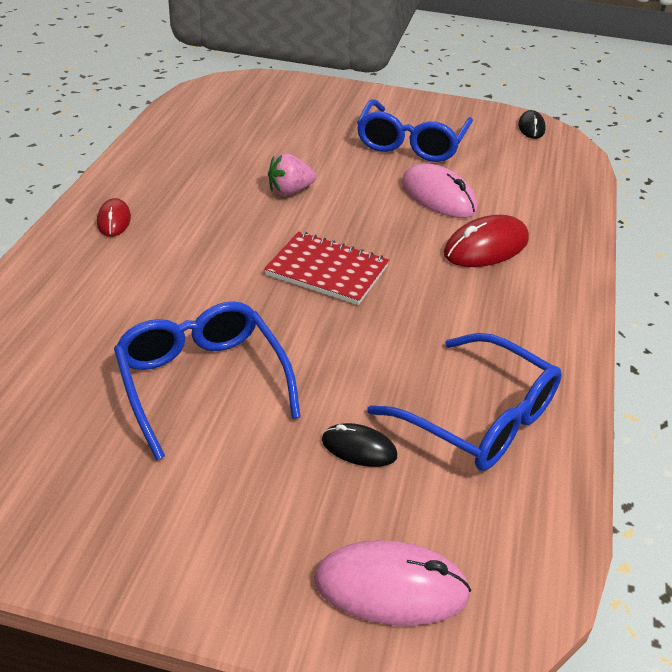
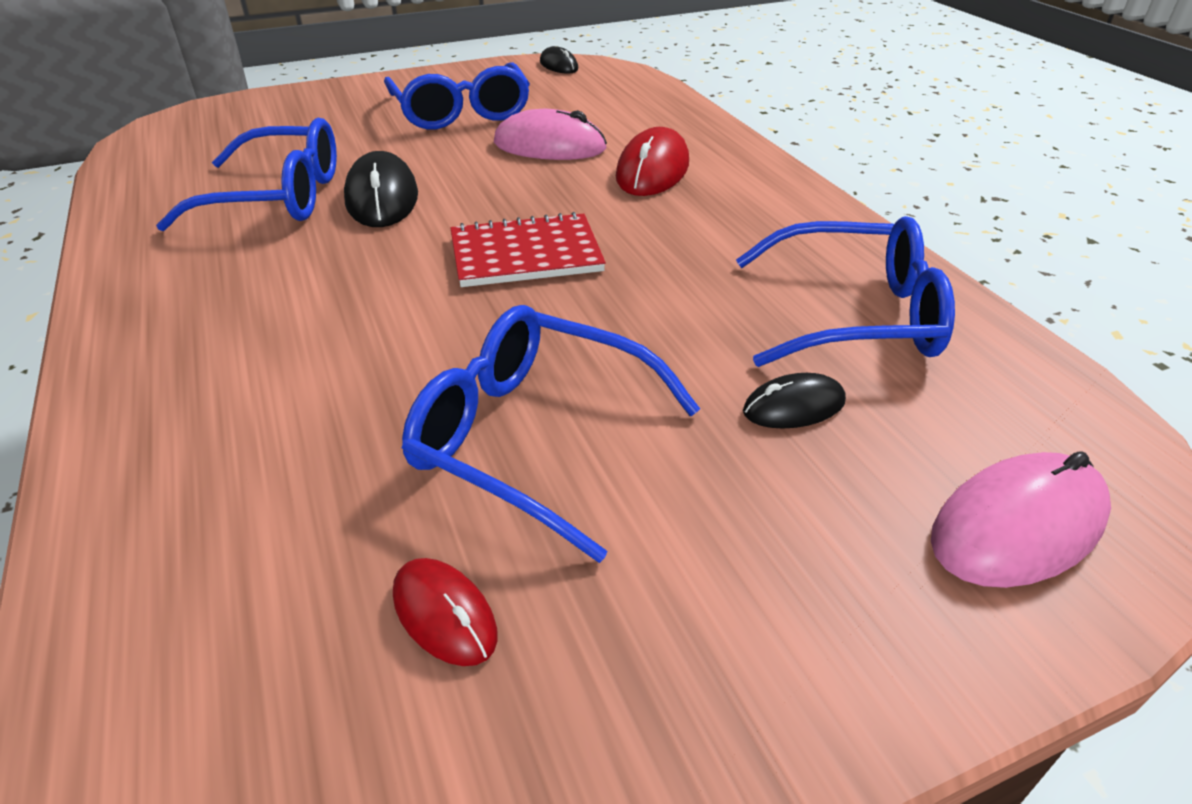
camera: 35 degrees left, 0 degrees up
(114, 220) = (176, 315): red mouse -> red mouse (444, 614)
(234, 165) = (278, 197): none -> blue glasses
(289, 191) = (382, 198): pink strawberry -> black mouse

